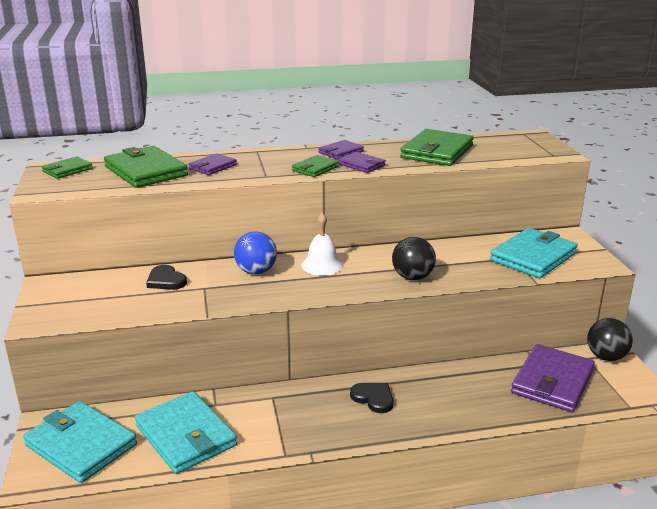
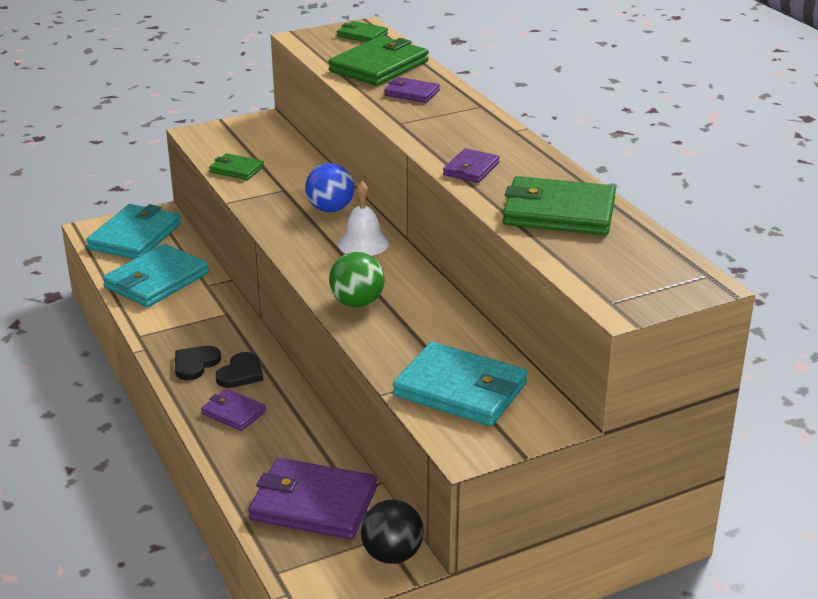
camera: 75 degrees right, 5 degrees up
(166, 280) = (291, 169): black heart -> black heart (195, 364)
(315, 168) = (439, 144): green wallet -> green wallet (236, 169)
(341, 152) = (511, 151): purple wallet -> purple wallet (233, 412)
(412, 277) = (357, 303): black ball -> green ball

